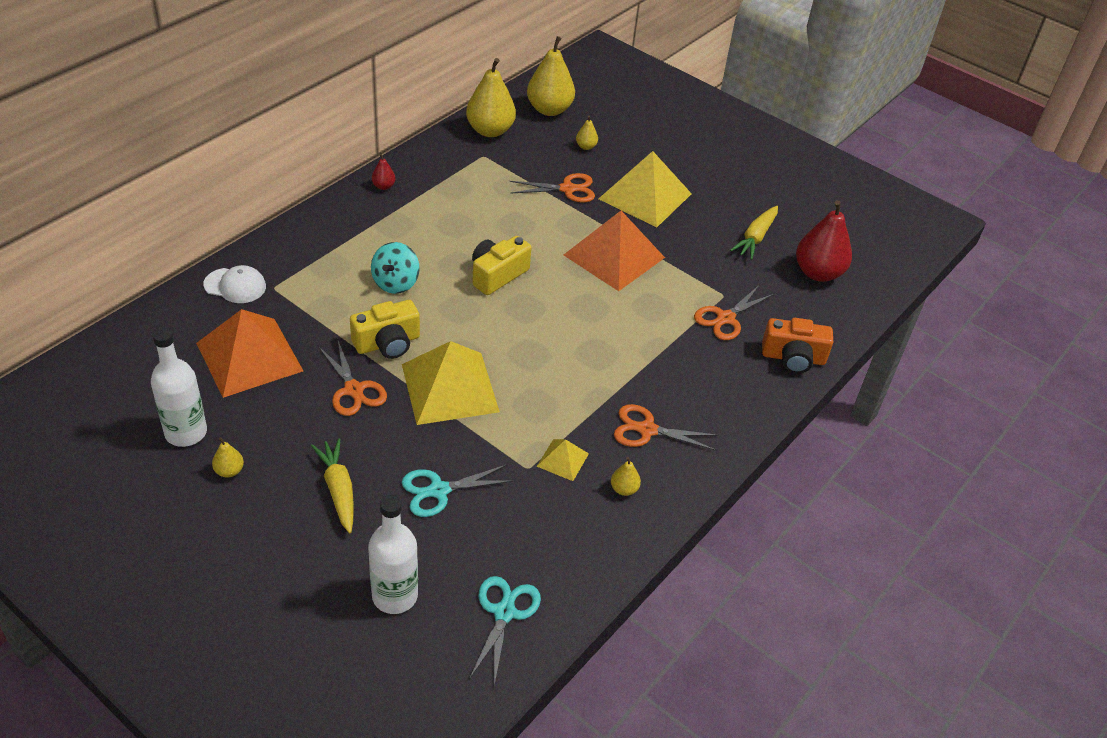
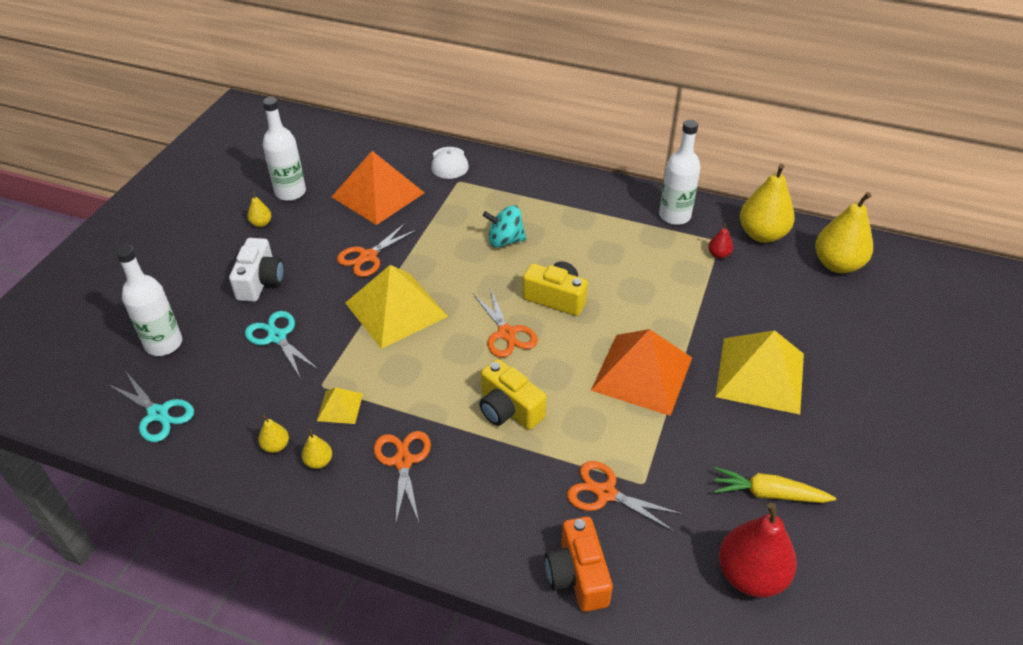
camera: 75 degrees right, 0 degrees up
(338, 490) = (260, 281): yellow carrot -> white camera
(383, 186) = (623, 196): red pear -> red pear (718, 254)
(387, 343) = (430, 258): yellow camera -> yellow camera (509, 409)
(433, 167) = (674, 216): none -> white bottle
(504, 612) = (158, 414): turquoise scissors -> turquoise scissors turned 45 degrees clockwise
(567, 189) = (719, 311): orange scissors -> orange scissors (506, 333)
(586, 146) = (802, 307): yellow pear -> yellow pear (276, 446)

